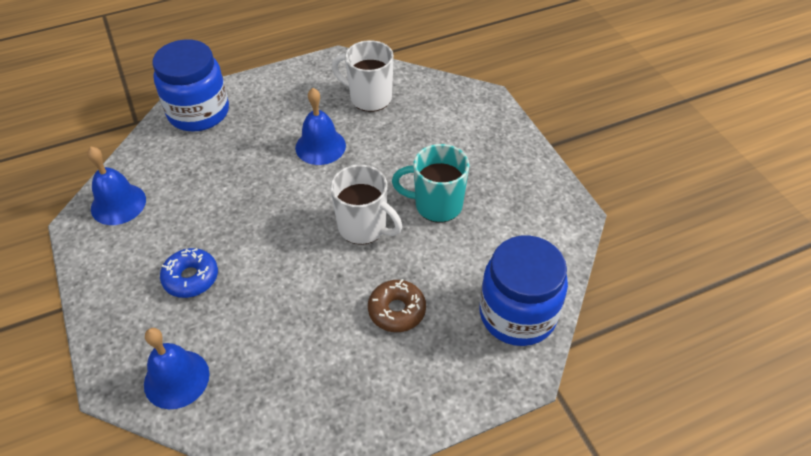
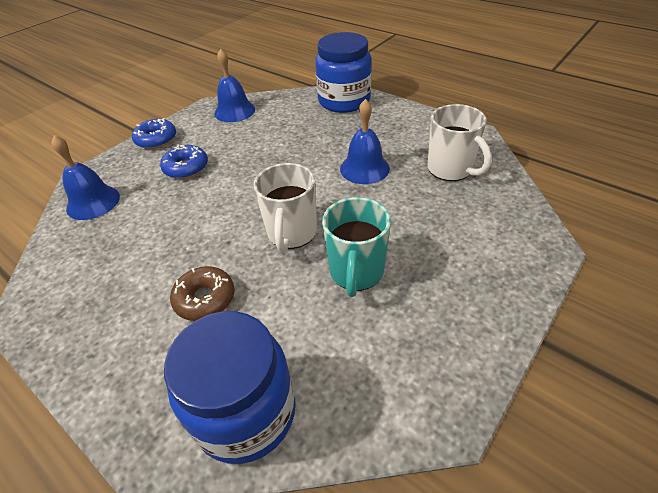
camera: 65 degrees right, 5 degrees down
(102, 293) = (156, 139): none -> blue donut
(369, 98) = (450, 169): white mug -> white mug turned 150 degrees clockwise
(436, 205) = (356, 272): turquoise mug -> turquoise mug turned 150 degrees counterclockwise

